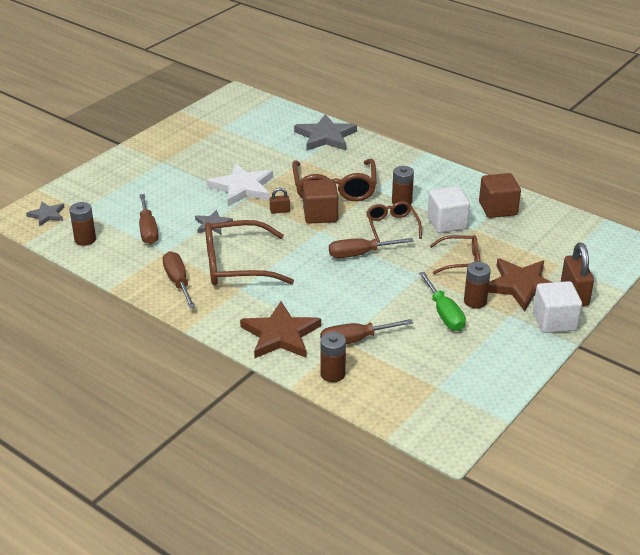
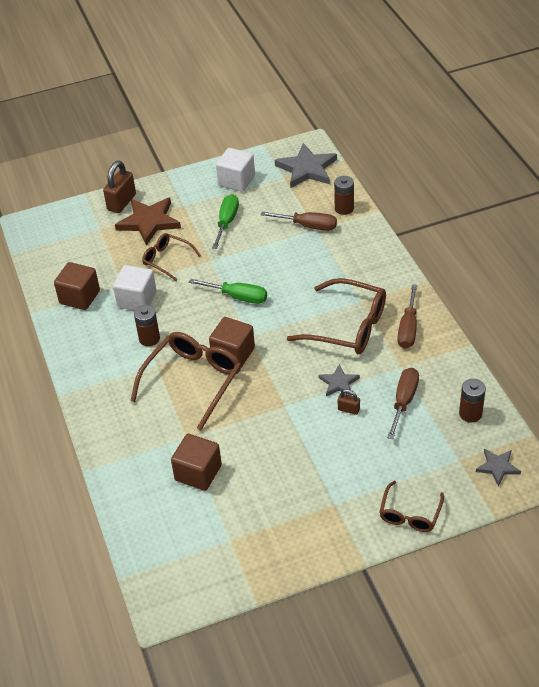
camera: 145 degrees left, 10 degrees up
(242, 188) = (277, 422): white star -> none
(275, 147) = (198, 473): none -> brown cube
(280, 211) = (265, 374): brown padlock -> brown padlock (348, 409)
(280, 335) = (358, 250): brown star -> none
(325, 136) = (132, 466): grey star -> grey star (307, 169)
(360, 254) = (238, 297): brown screwdriver -> green screwdriver
(392, 226) = (184, 315): brown glasses -> brown glasses (410, 514)
(475, 301) = (195, 223): brown battery -> none
(554, 321) = (160, 189): white cube -> white cube (236, 181)

